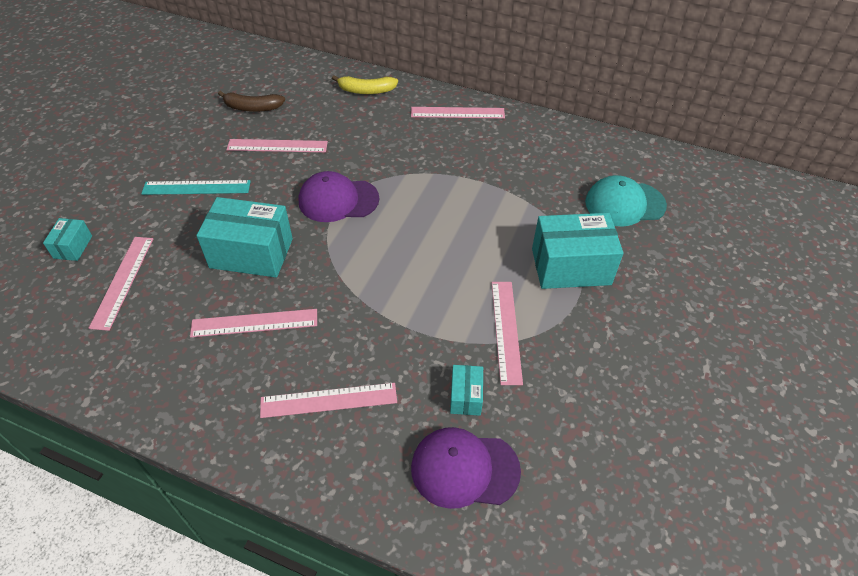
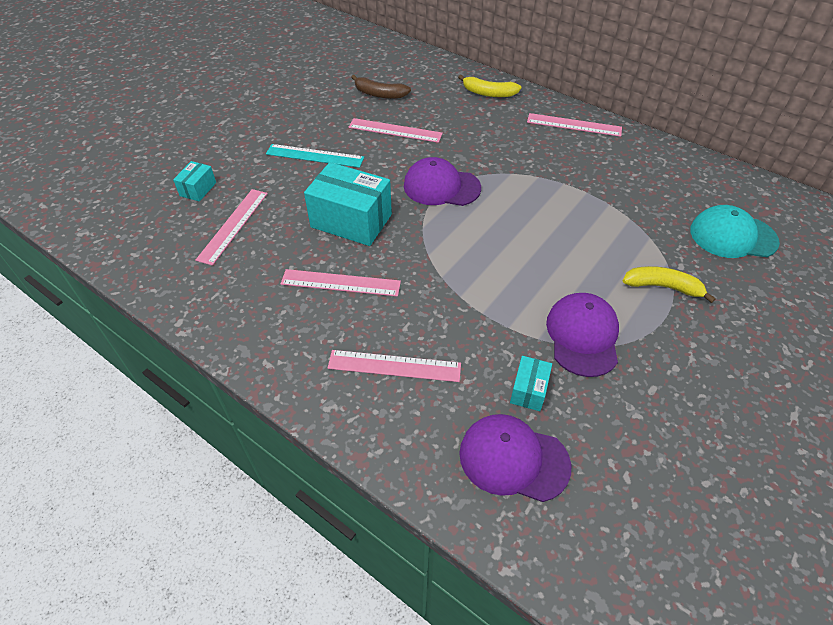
camera: 15 degrees right, 0 degrees up
(506, 331) = (583, 336): pink ruler -> purple cap
(571, 266) = (662, 287): turquoise box -> yellow banana

